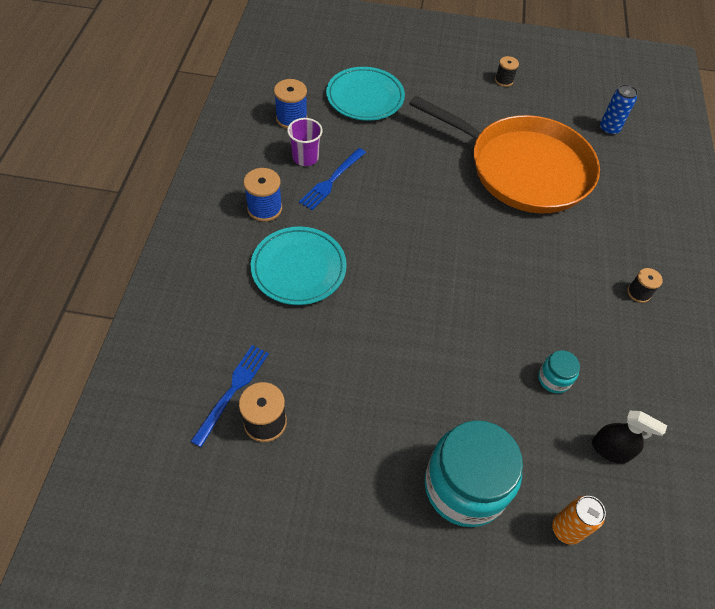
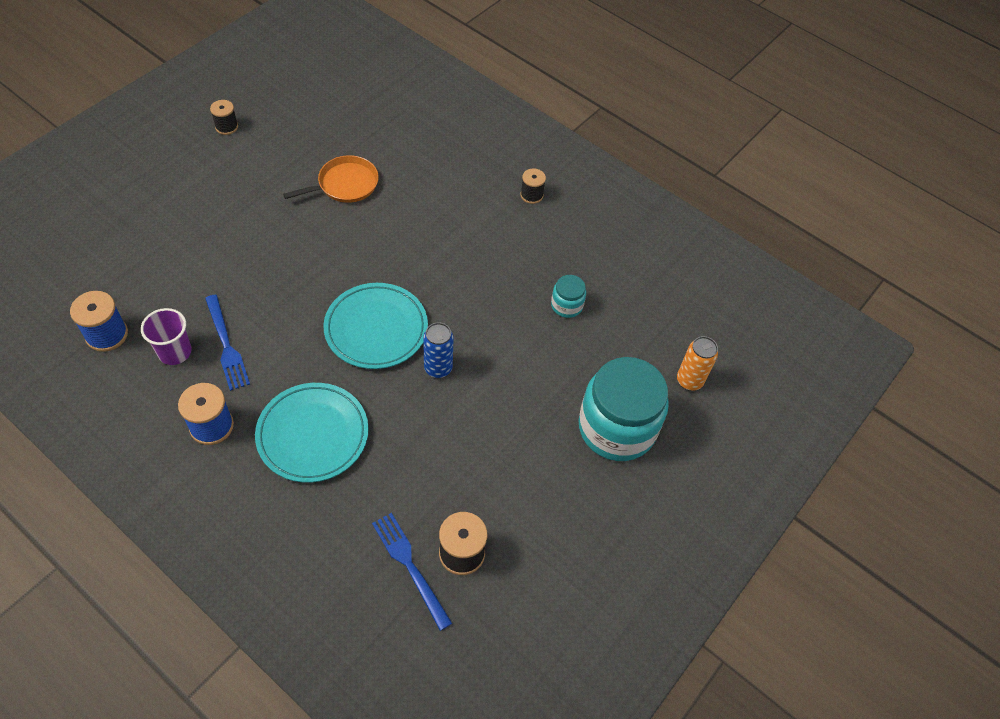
camera: 60 degrees left, 0 degrees up
(365, 97) = (139, 252): turquoise plate -> turquoise plate (376, 329)
(523, 168) = (345, 184): orange pan -> orange pan, size x0.43
(609, 129) = (355, 94): blue can -> blue can (438, 368)
(610, 449) = (647, 309): black spray bottle -> none

